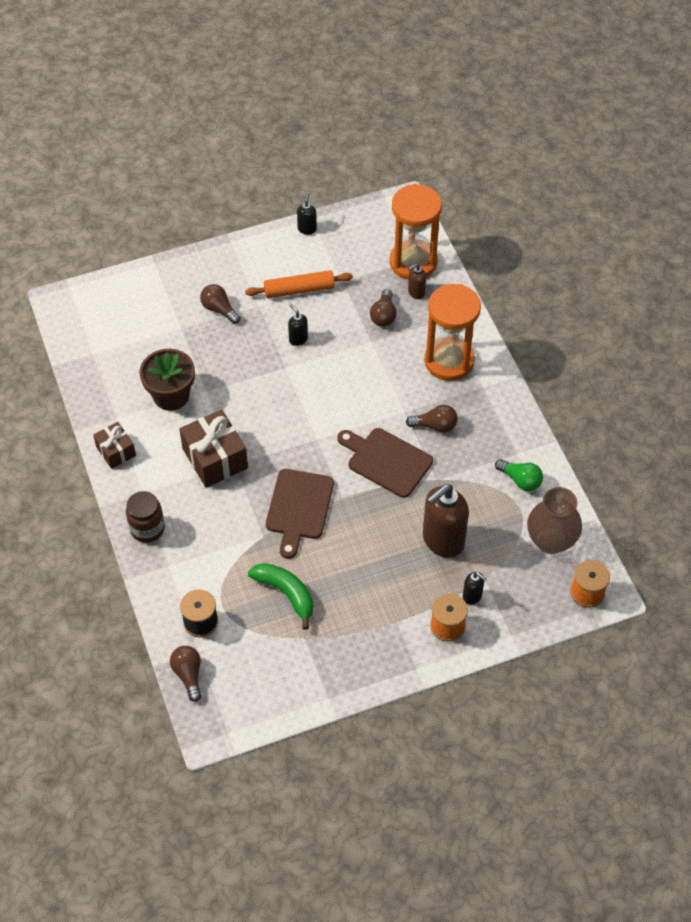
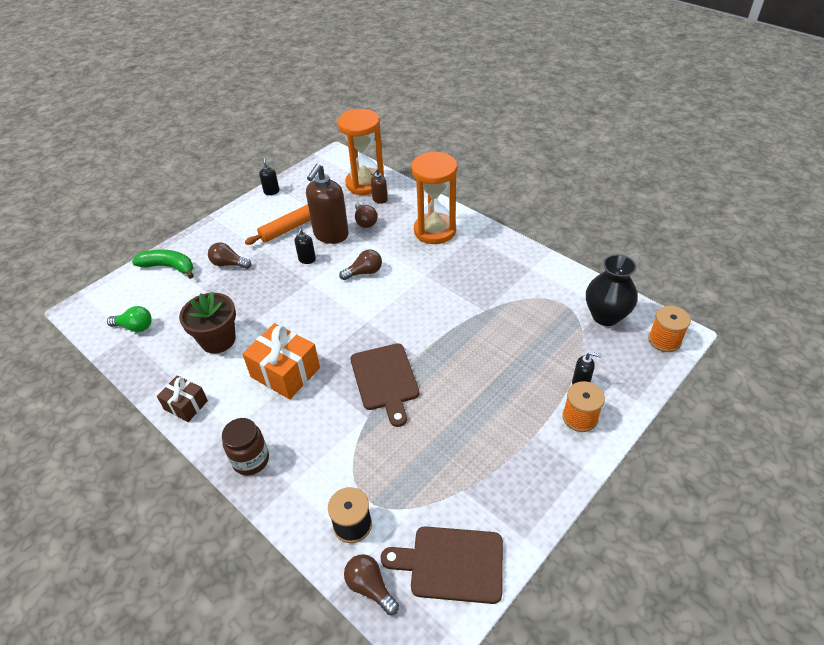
camera: 25 degrees left, 10 degrees down
(215, 458) = (285, 372): brown gift -> orange gift
(286, 593) = (420, 457): green banana -> green banana (169, 267)
(298, 339) = (307, 260): black soap dispenser -> black soap dispenser turned 105 degrees counterclockwise
(386, 461) = (435, 314): brown cutting board -> brown cutting board (451, 564)
(435, 426) = (455, 275): brown light bulb -> brown light bulb (364, 272)
(442, 541) = (523, 352): brown soap dispenser -> brown soap dispenser (331, 235)
(520, 480) = (548, 285): green light bulb -> green light bulb (135, 327)
(551, 541) = (605, 316): brown vase -> black vase

